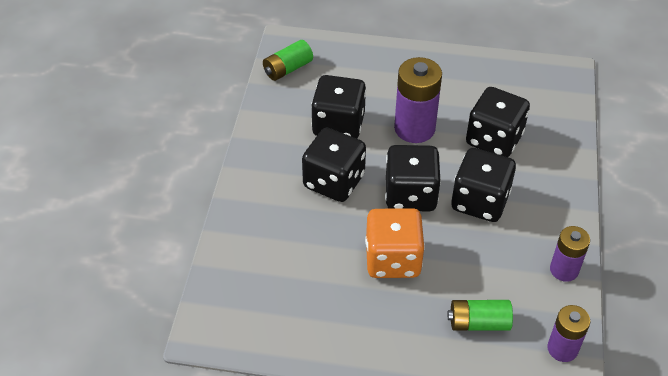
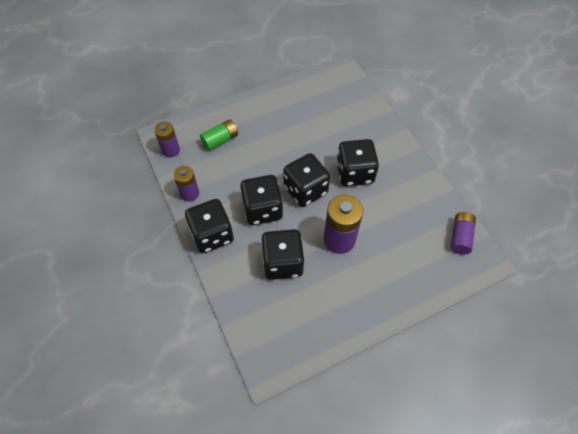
camera: 145 degrees right, 10 degrees up
(287, 69) = (460, 237): green battery -> purple battery
(338, 125) = (387, 213): black dice -> black dice (212, 235)
(392, 259) = (286, 147): orange dice -> none

